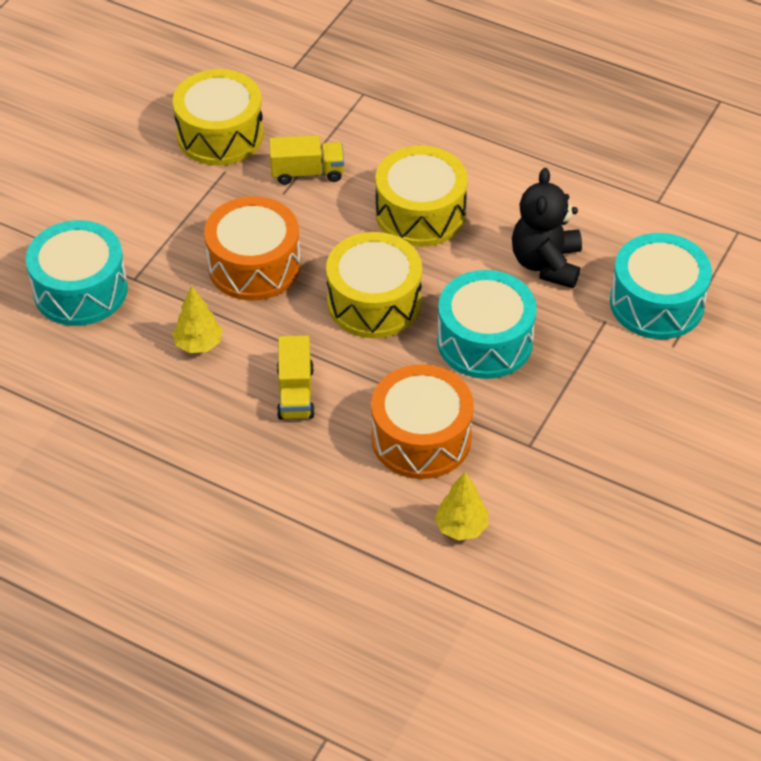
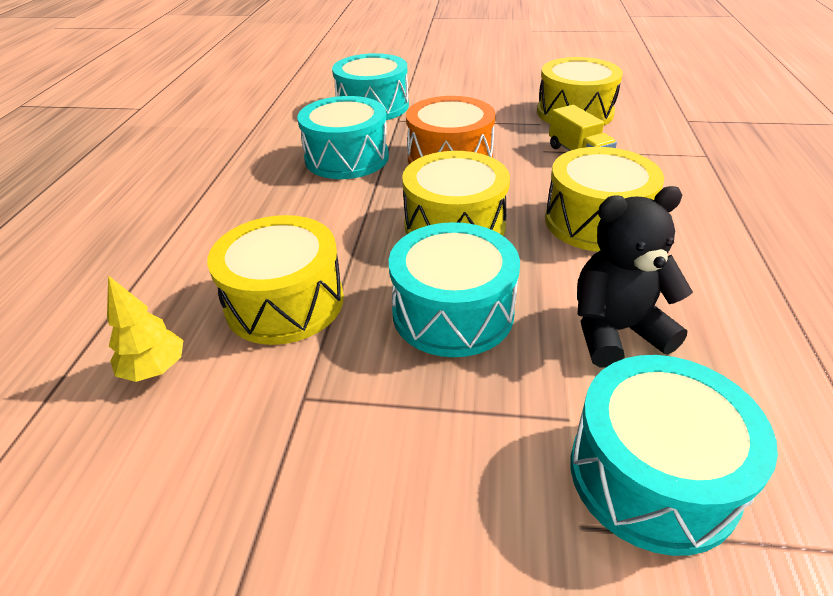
camera: 70 degrees right, 10 degrees down
(199, 344) = (347, 158): yellow tree -> turquoise drum
(295, 393) = (315, 213): yellow truck -> none
(421, 438) = (285, 302): orange drum -> yellow drum

